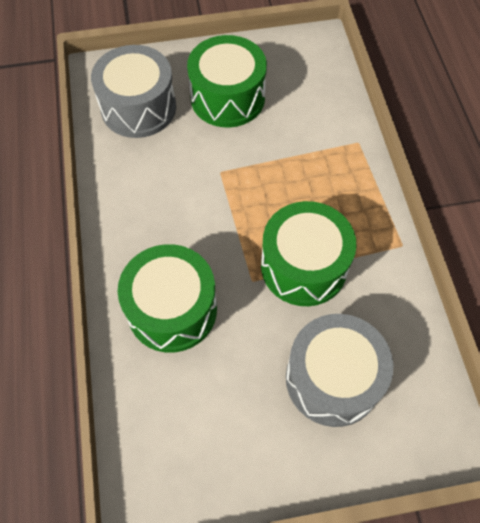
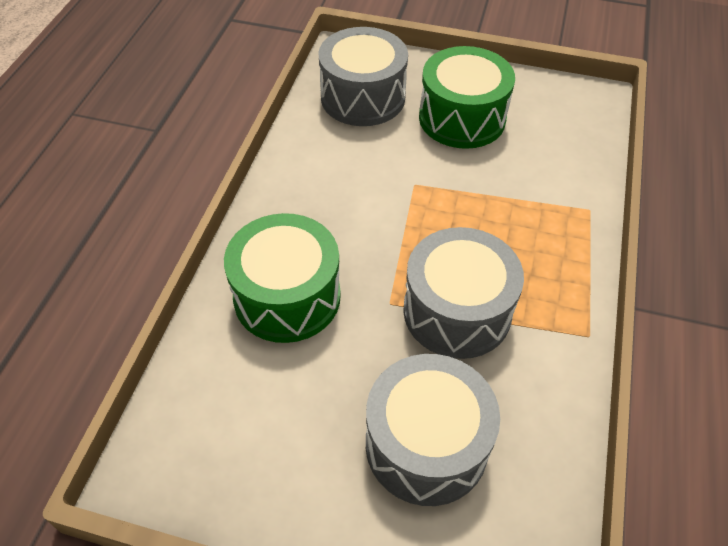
camera: 25 degrees right, 10 degrees down
(304, 266) = (457, 311): green drum -> grey drum

